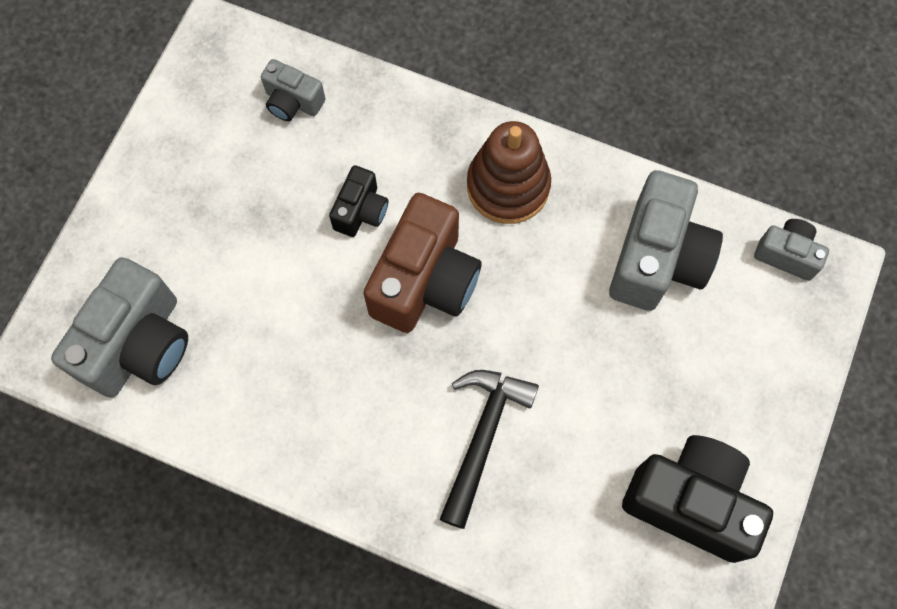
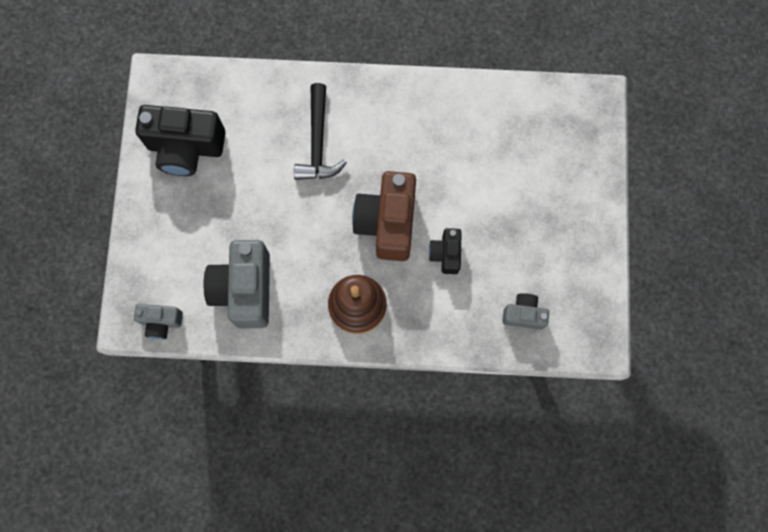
camera: 160 degrees right, 5 degrees up
(139, 345) = (542, 124): grey camera -> none

